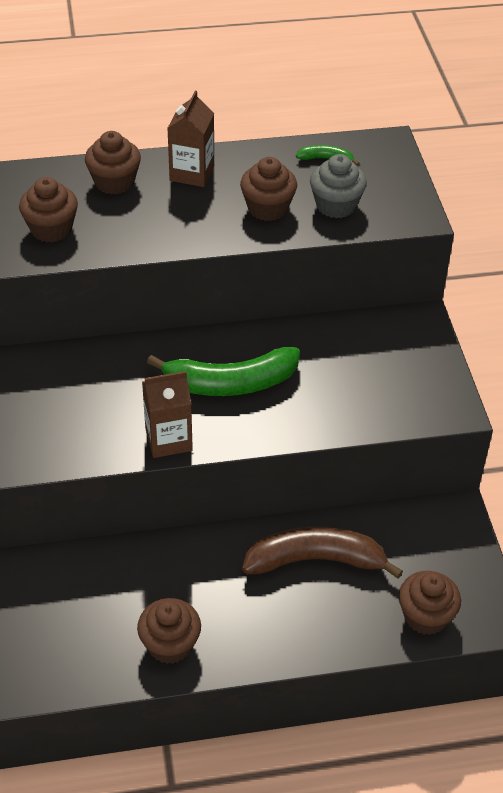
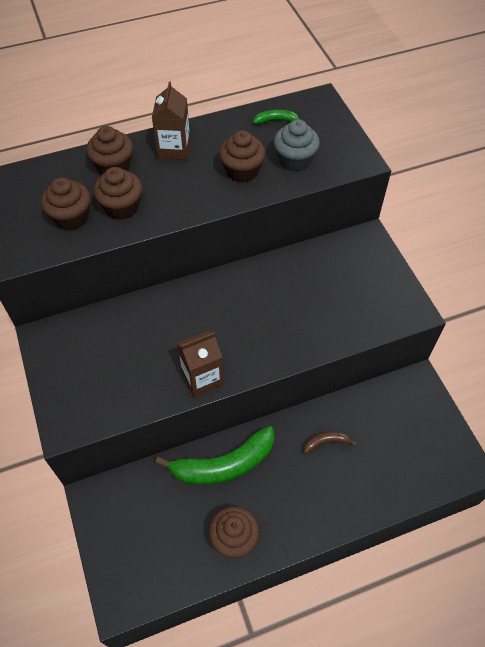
camera: 10 degrees left, 10 degrees up
(230, 383) = (238, 318): green banana -> green banana (224, 465)
(316, 560) = (326, 442): brown banana -> brown banana, size x0.45
(425, 616) = (418, 474): brown cupcake -> brown cupcake (122, 207)

